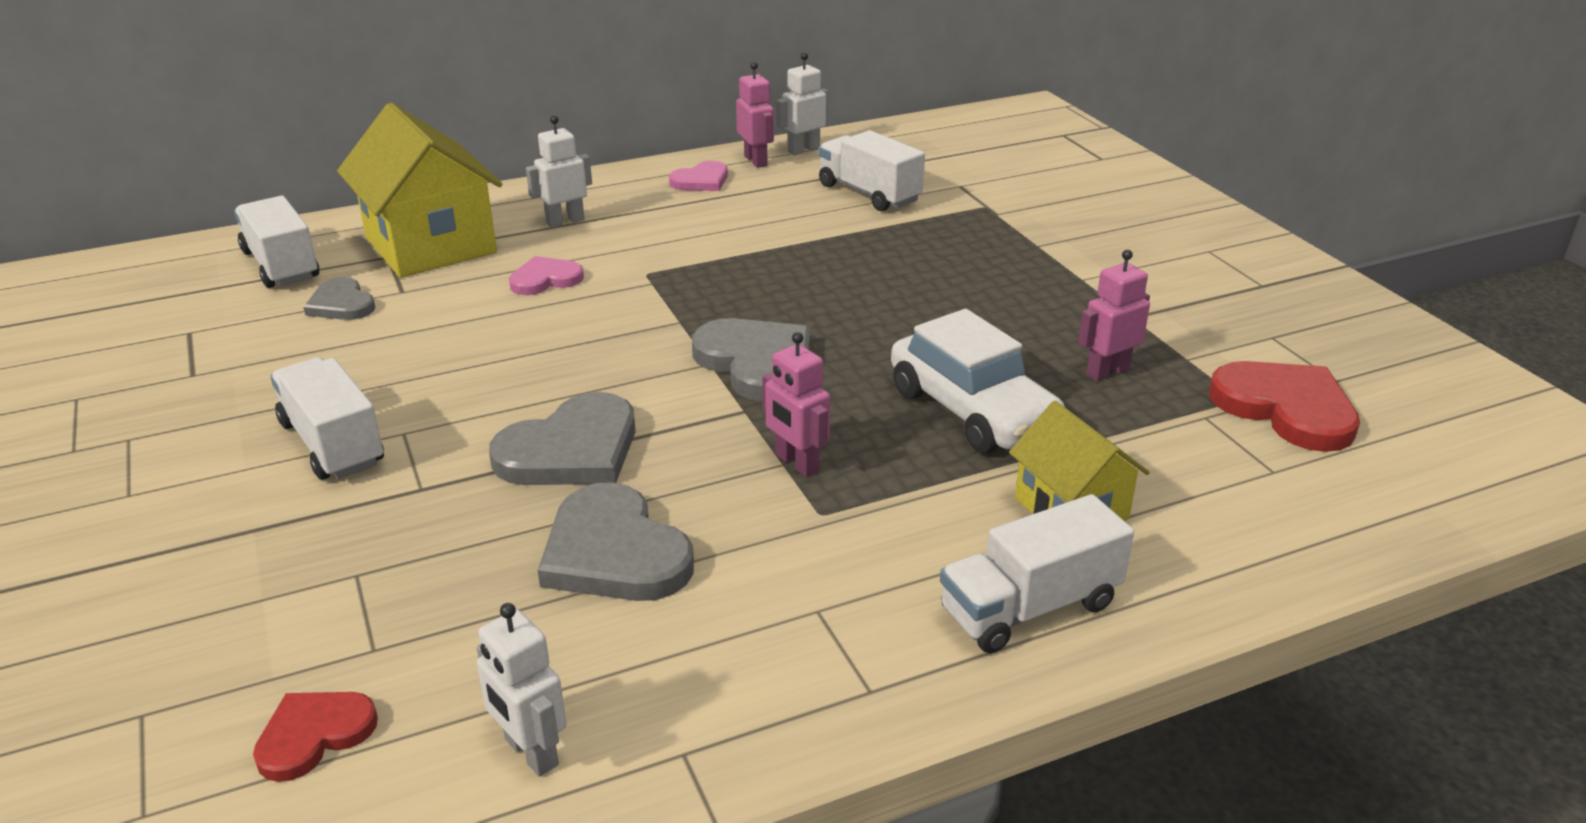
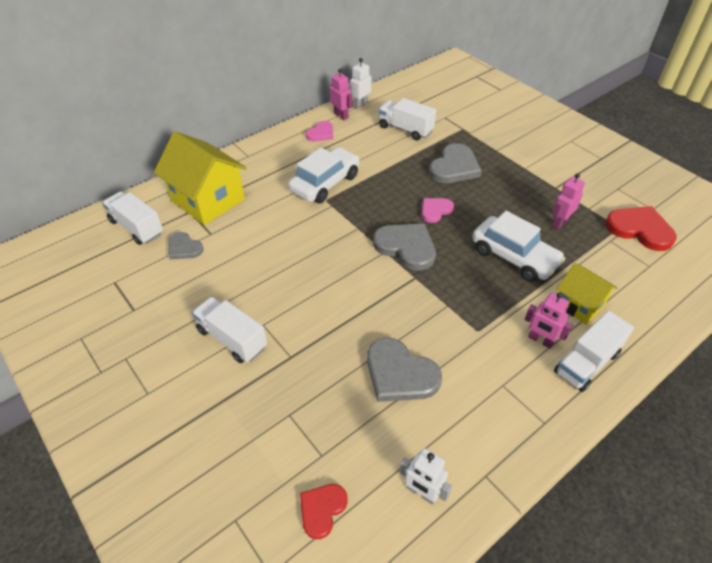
camera: 15 degrees left, 15 degrees up
(545, 279) = (278, 212): pink heart -> pink heart (435, 210)
(565, 221) = (268, 172): white robot -> none
(571, 450) = (348, 318): grey heart -> grey heart (454, 167)
(661, 250) = (325, 183): none -> white car
(796, 463) = (453, 304): pink robot -> pink robot (540, 340)

